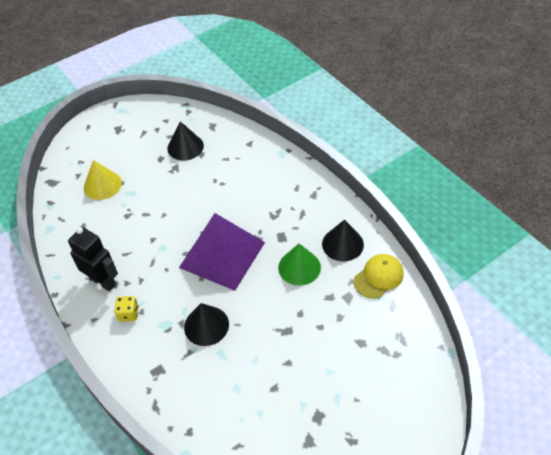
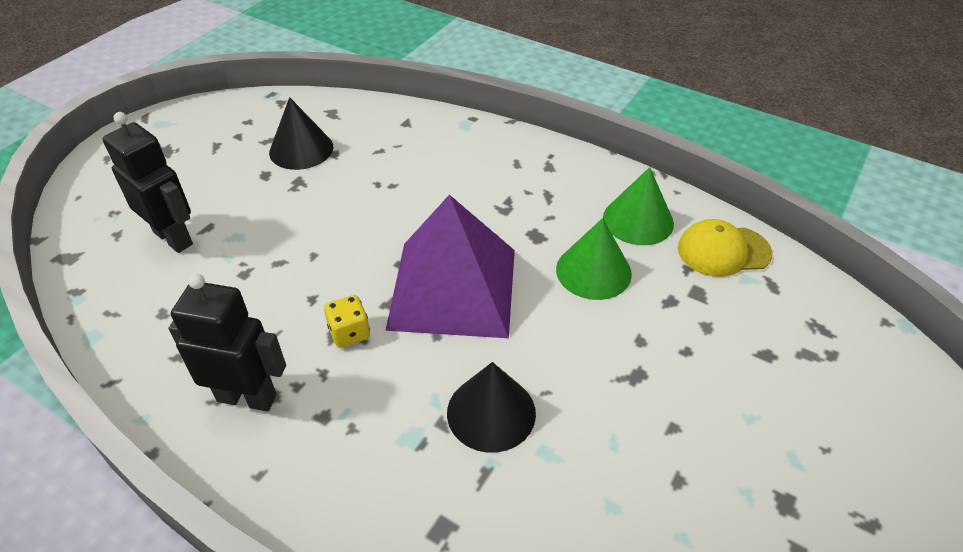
camera: 25 degrees left, 5 degrees down
(102, 185) = (173, 238): yellow cone -> black robot
(128, 314) = (328, 440): yellow dice -> yellow dice (349, 333)
(342, 244) = (638, 220): black cone -> green cone
(378, 277) = (723, 251): yellow cap -> yellow cap turned 120 degrees counterclockwise

